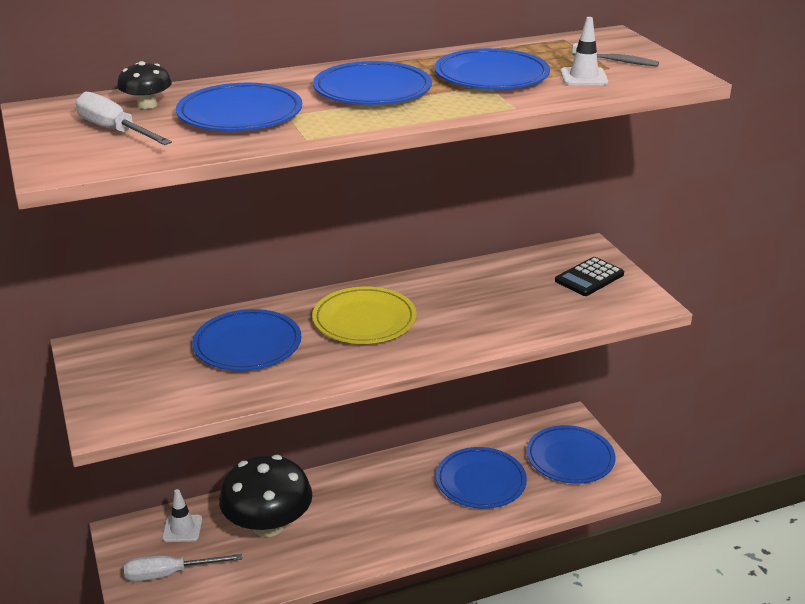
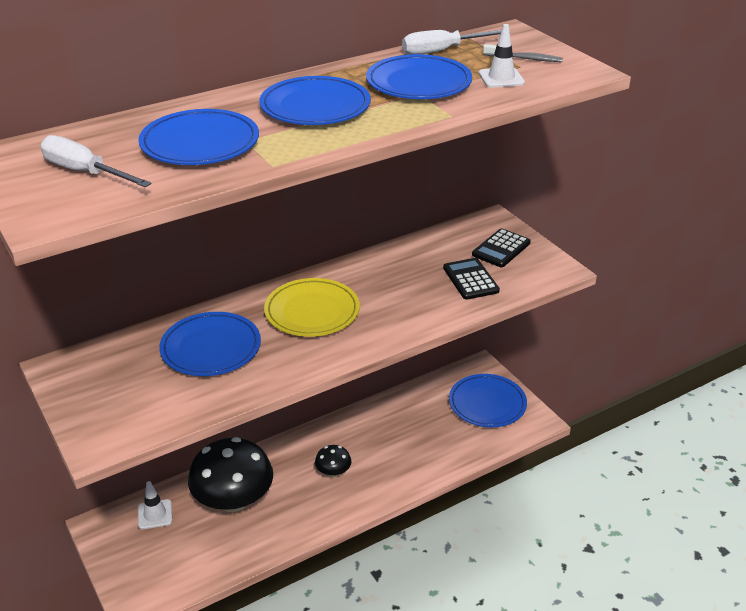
camera: 10 degrees left, 5 degrees up
(147, 105) = (106, 140): black mushroom -> black mushroom (333, 472)
(169, 574) = (153, 559): white screwdriver -> white screwdriver (442, 51)
(480, 481) = (414, 435): blue plate -> none
(546, 305) = (470, 279): none -> black calculator

